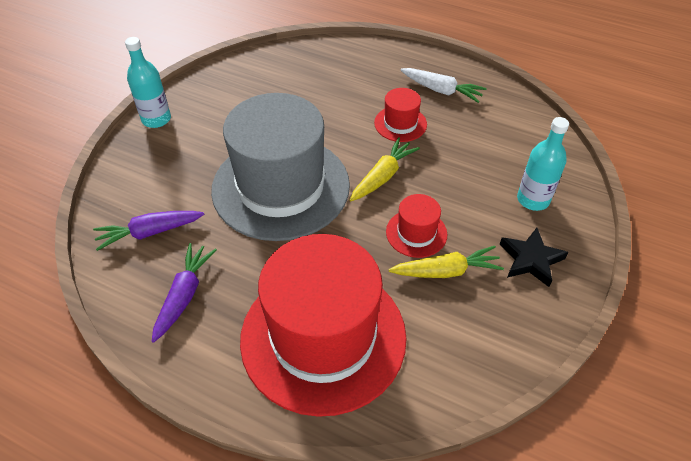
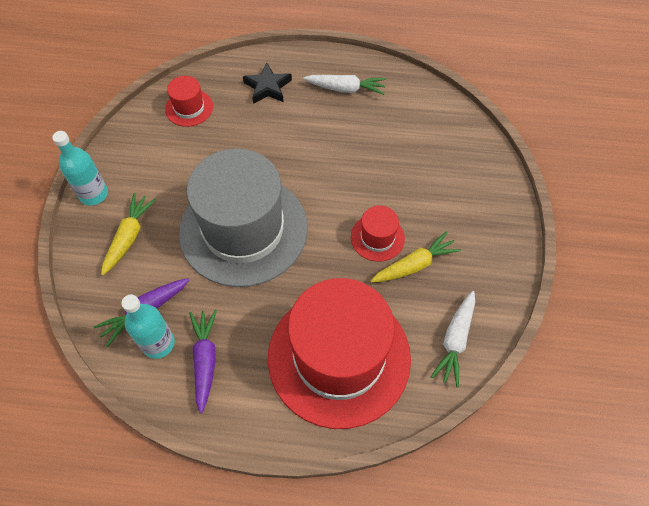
camera: 20 degrees left, 10 degrees up
(383, 176) = (328, 192): yellow carrot -> yellow carrot (129, 237)
(400, 123) = (323, 134): red hat -> red hat (189, 108)
(461, 362) = (455, 340): none -> white carrot
(530, 260) = (476, 233): black star -> black star (267, 87)
(533, 199) = (460, 176): turquoise bottle -> turquoise bottle (158, 343)

